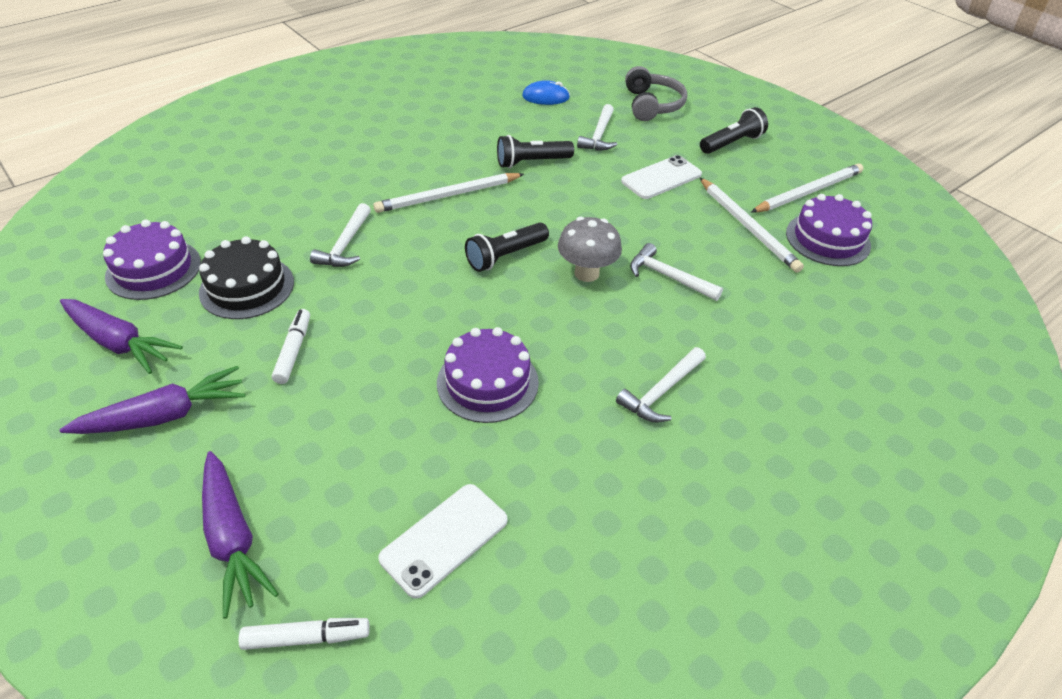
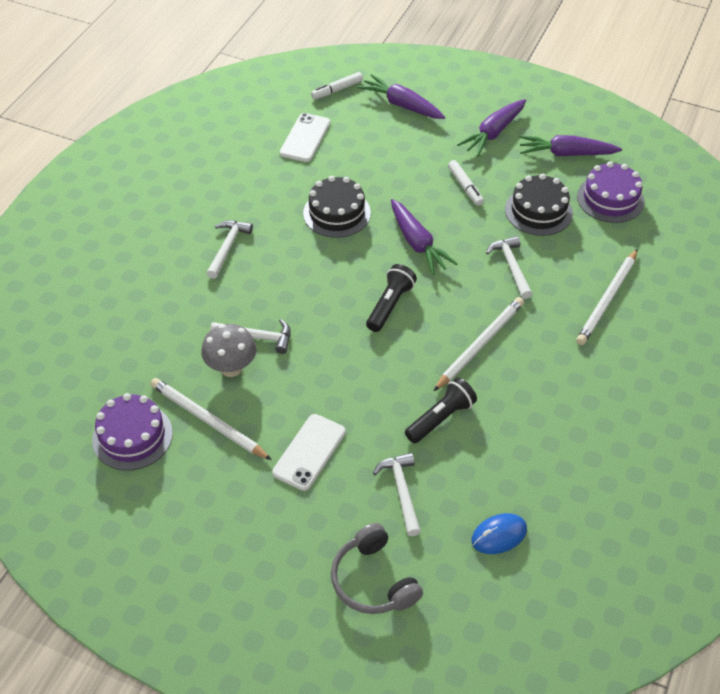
camera: 155 degrees right, 5 degrees up
(420, 305) = (417, 243): none -> purple carrot
(487, 382) = (337, 213): purple cake -> black cake
(586, 273) = (320, 315): grey mushroom -> grey mushroom (231, 368)
(731, 143) = (257, 546): black flashlight -> none
(808, 192) = (159, 497): white pencil -> white pencil (607, 299)

